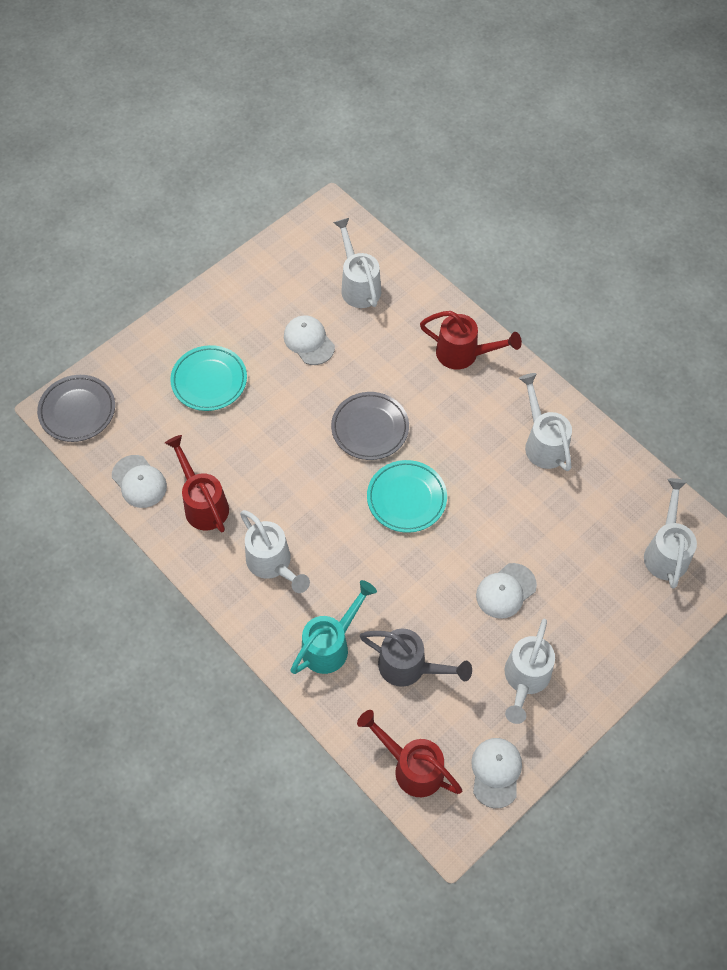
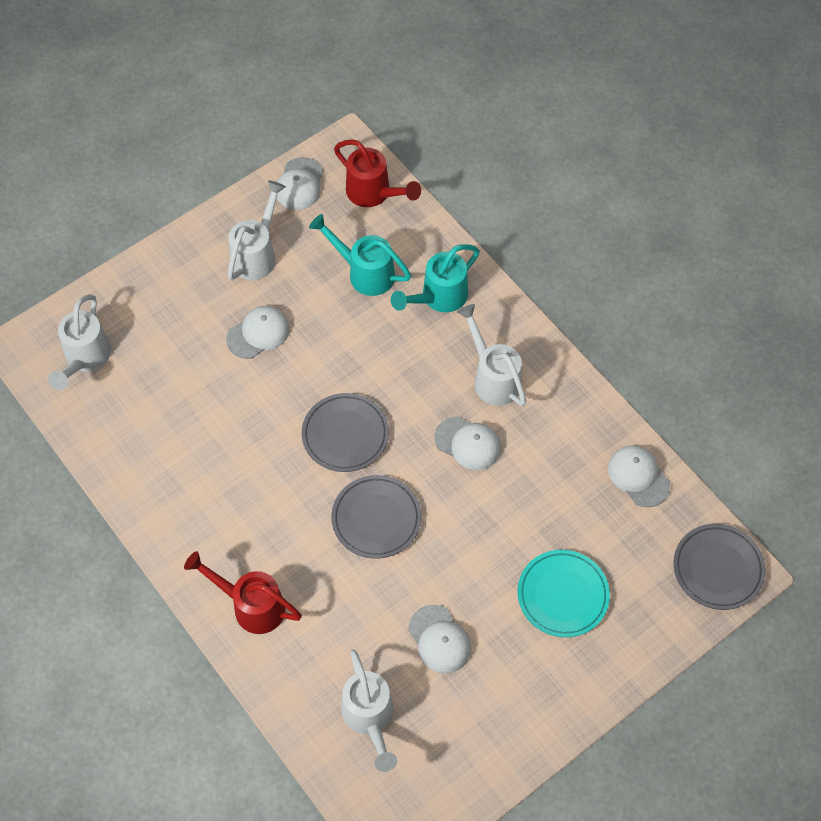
camera: 175 degrees left, 0 degrees up
(203, 503) = (567, 447): red watering can -> none
(294, 499) = (468, 443): none -> white cap
(406, 498) = (345, 435): turquoise plate -> grey plate
(410, 667) = (364, 272): grey watering can -> turquoise watering can
(543, 442) = (183, 486): white watering can -> none

